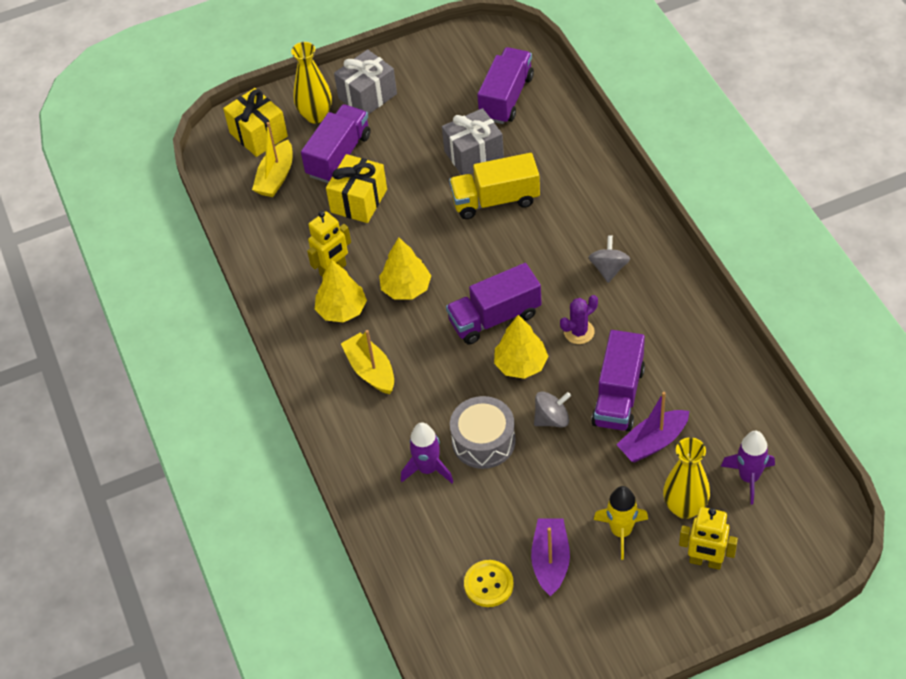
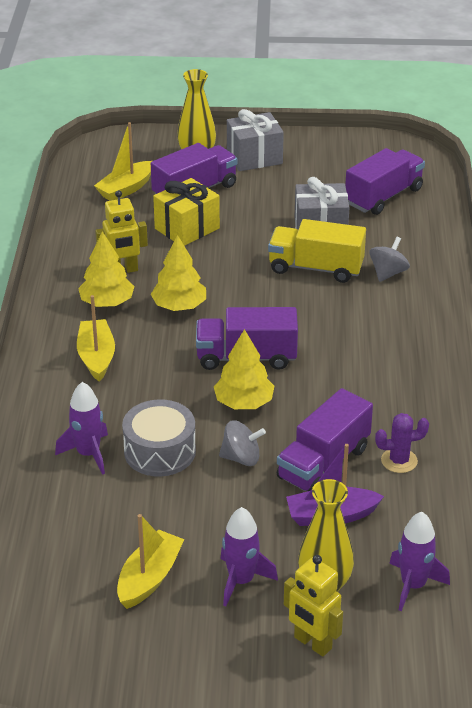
camera: 20 degrees right, 15 degrees down
(258, 134) = (135, 155): yellow gift -> none
(488, 584) = (72, 573): yellow button -> none
(550, 561) = (149, 578): purple boat -> yellow boat
(579, 332) = (321, 397): purple cactus -> purple cactus (399, 461)
(609, 269) = (389, 357): grey spinning top -> grey spinning top (388, 273)
(621, 532) = (241, 581): yellow rocket -> purple rocket

